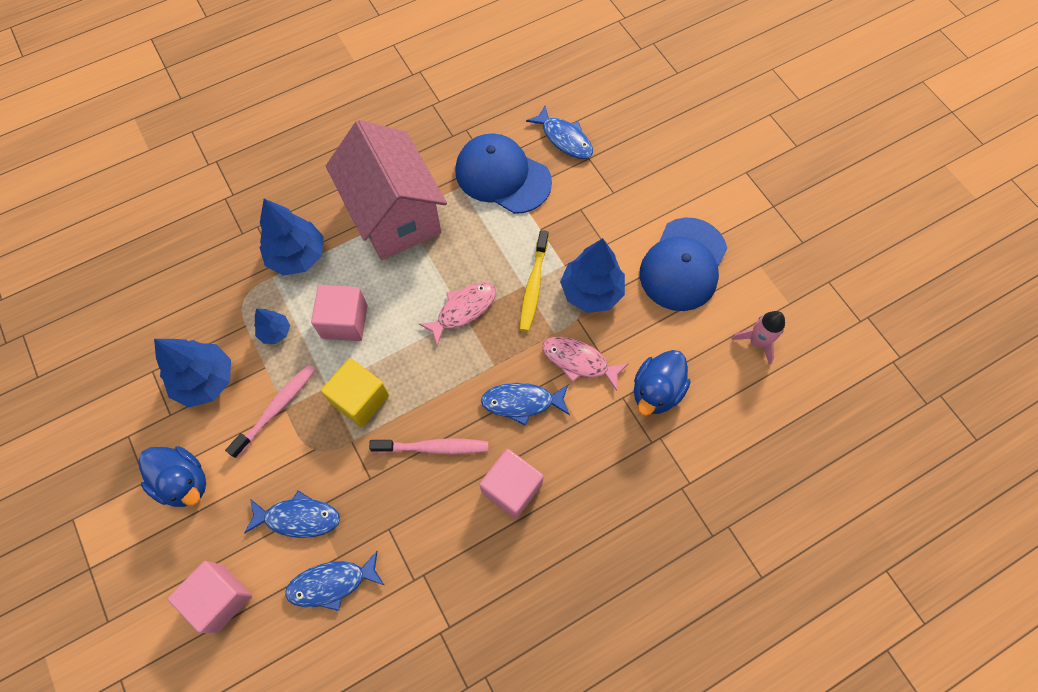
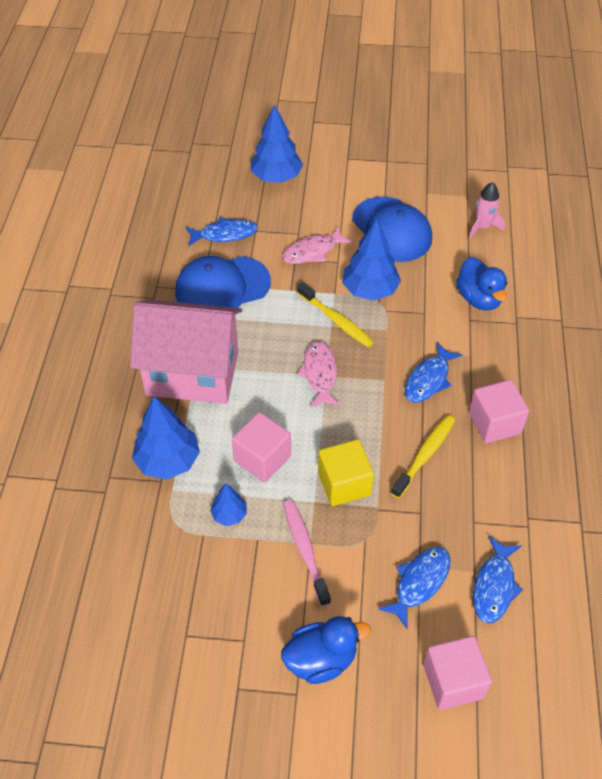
camera: 55 degrees left, 15 degrees down
(205, 380) = (232, 593): blue tree -> blue tree (276, 177)
(433, 447) = (425, 455): pink toothbrush -> yellow toothbrush
(579, 361) = (421, 328): pink fish -> pink fish (312, 252)

